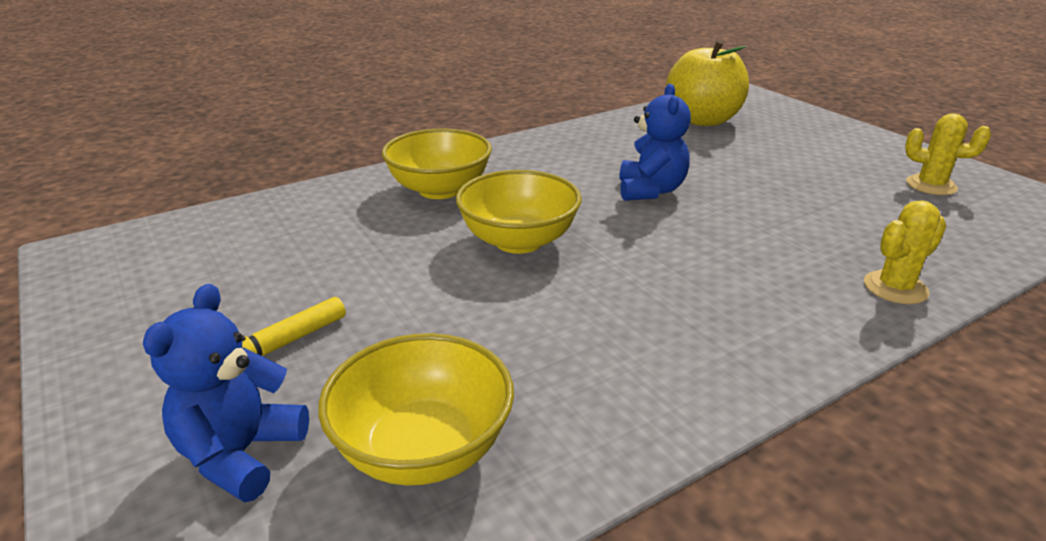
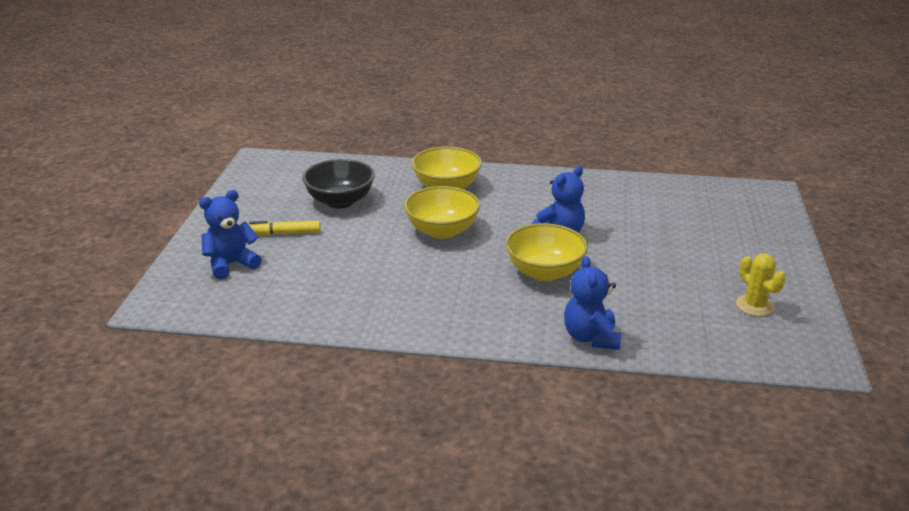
camera: 40 degrees right, 0 degrees up
(312, 259) = (340, 201): none -> black bowl
(423, 449) = (286, 291): yellow bowl -> yellow bowl (544, 272)
(703, 120) = (690, 202): yellow apple -> none
(895, 288) = (591, 337): yellow cactus -> blue teddy bear

